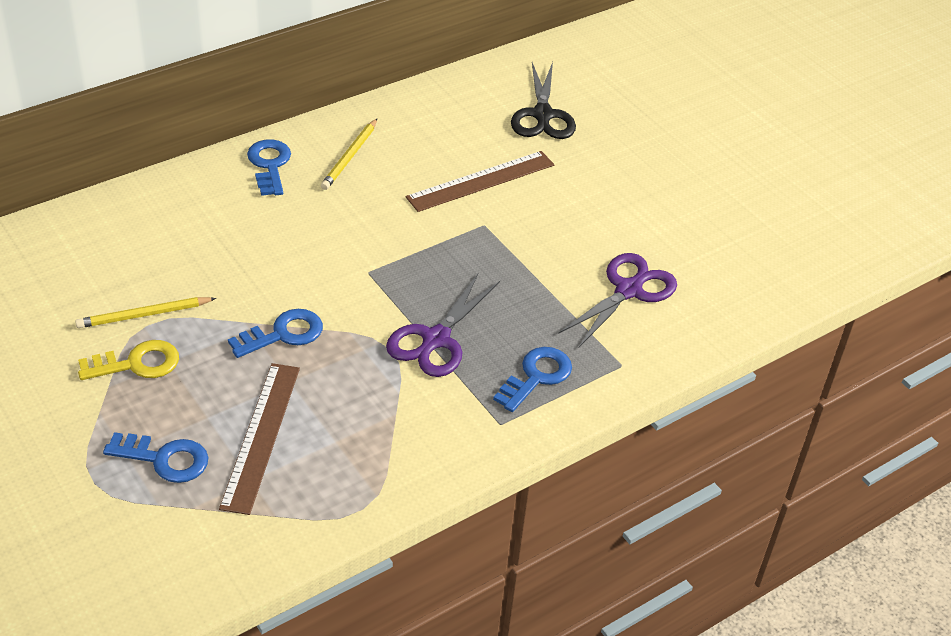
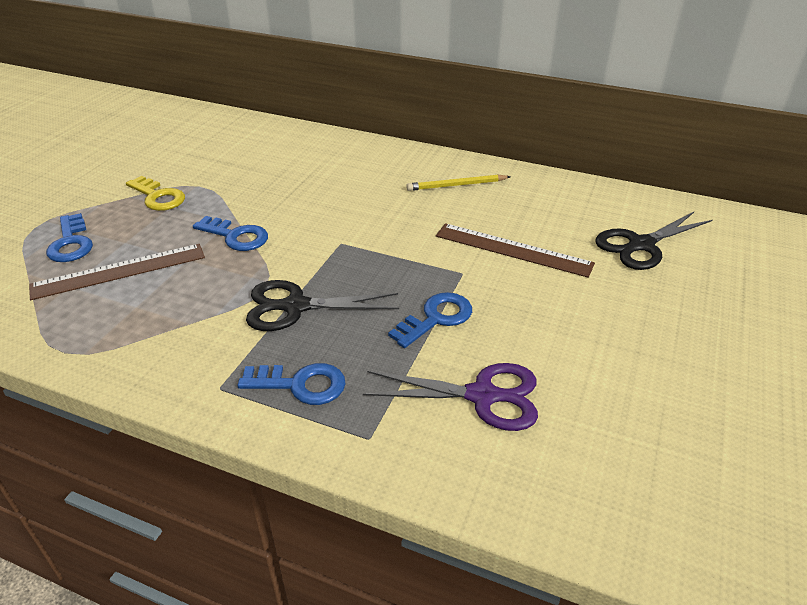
camera: 60 degrees right, 5 degrees down
(144, 315) = (207, 181): yellow pencil -> none
(269, 165) = (404, 162): blue key -> blue key (436, 318)
(435, 340) = (295, 307): purple scissors -> black scissors

